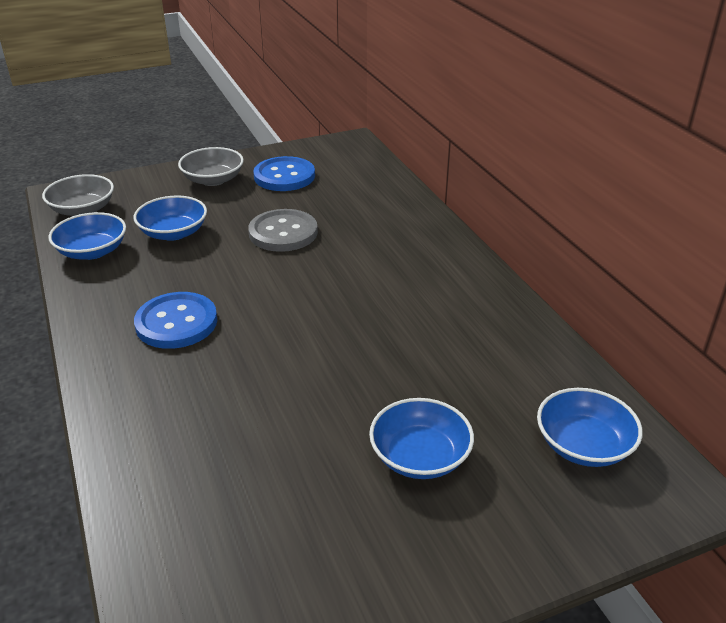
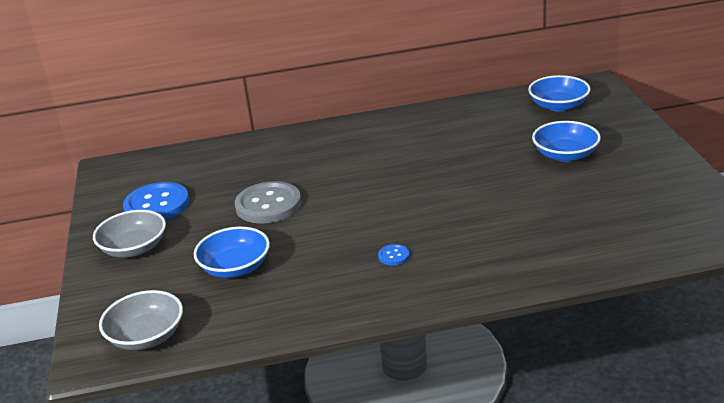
camera: 75 degrees left, 5 degrees down
(92, 251) = (246, 318): blue bowl -> none
(176, 323) = (394, 256): blue button -> blue button, size x0.43

